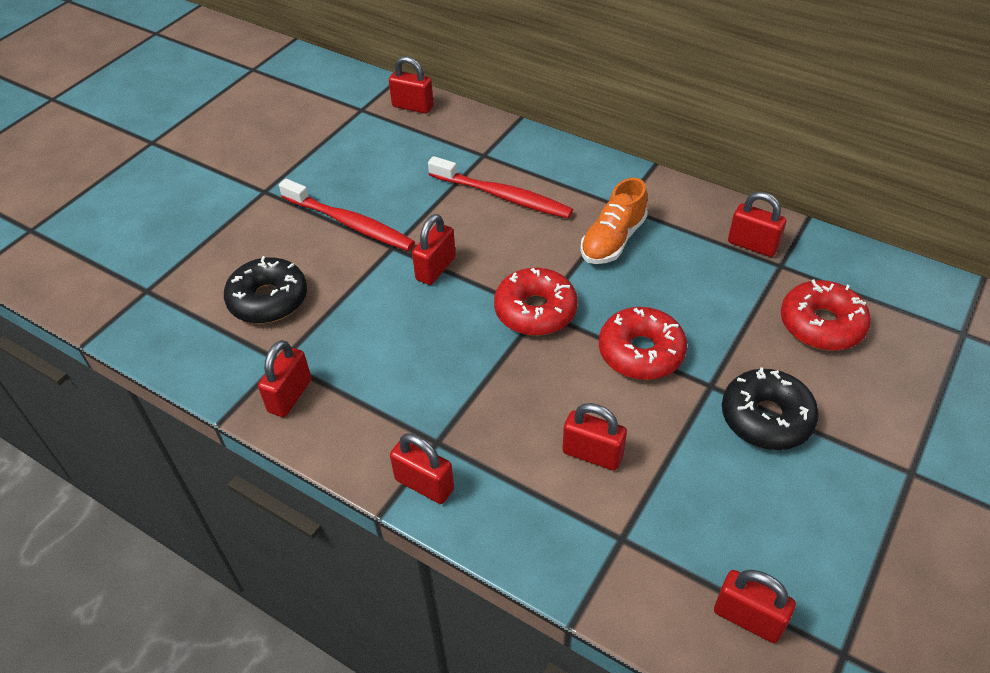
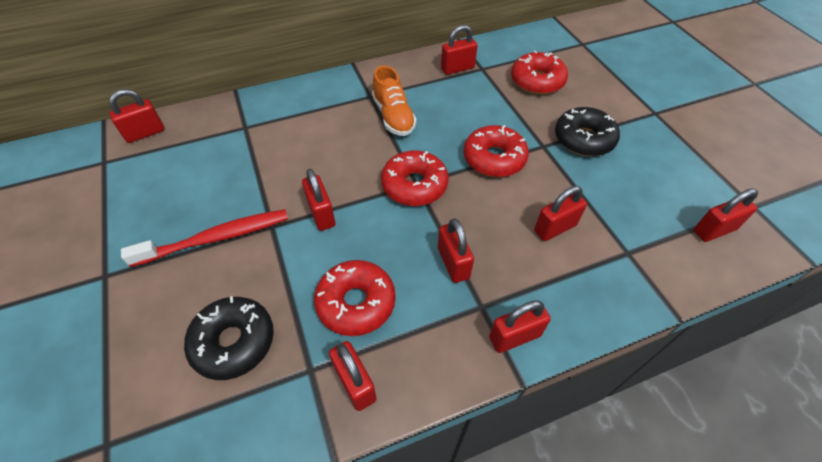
camera: 55 degrees left, 5 degrees up
(364, 350) = (356, 303): none -> red donut
(467, 393) = (453, 263): none -> red padlock
(502, 196) = (295, 141): red toothbrush -> none

